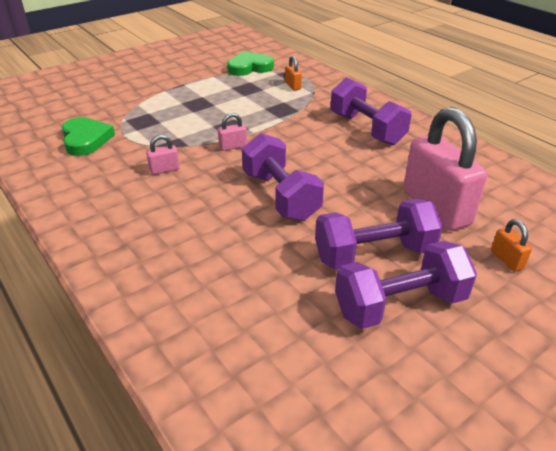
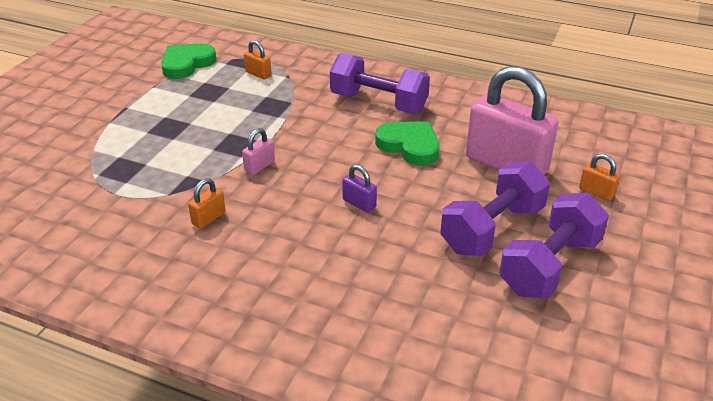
camera: 30 degrees left, 0 degrees up
(86, 139) = (72, 215): green heart -> green heart (409, 146)
(164, 169) = (209, 218): pink padlock -> orange padlock
(280, 196) = (359, 203): purple dumbbell -> purple padlock

